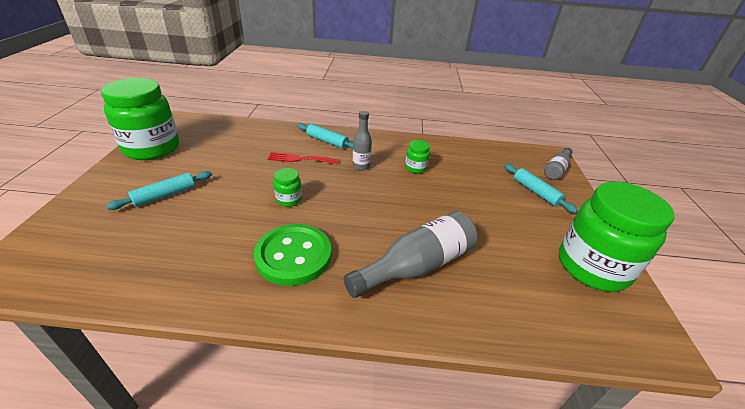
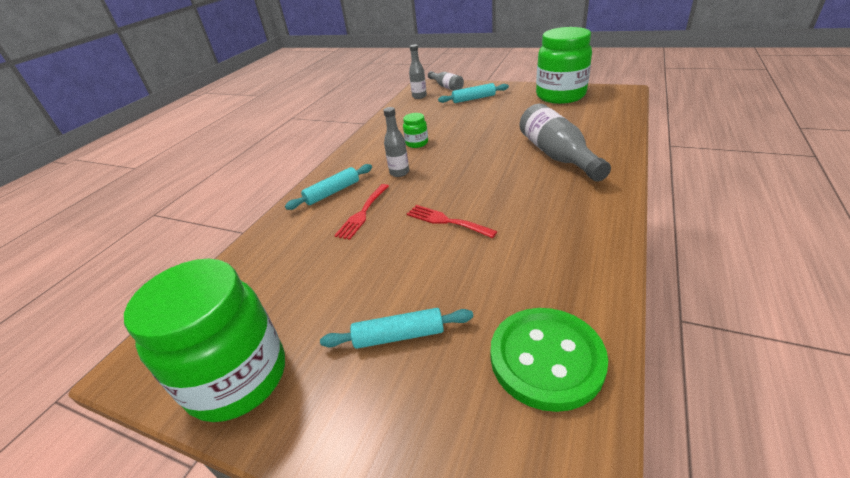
camera: 65 degrees left, 0 degrees up
(165, 195) = (399, 336): turquoise rolling pin -> turquoise rolling pin turned 75 degrees counterclockwise
(289, 200) = (446, 221): green jar -> red fork
(293, 256) = (541, 217): green button -> green button (546, 359)
(519, 155) = (419, 96): none -> grey bottle

